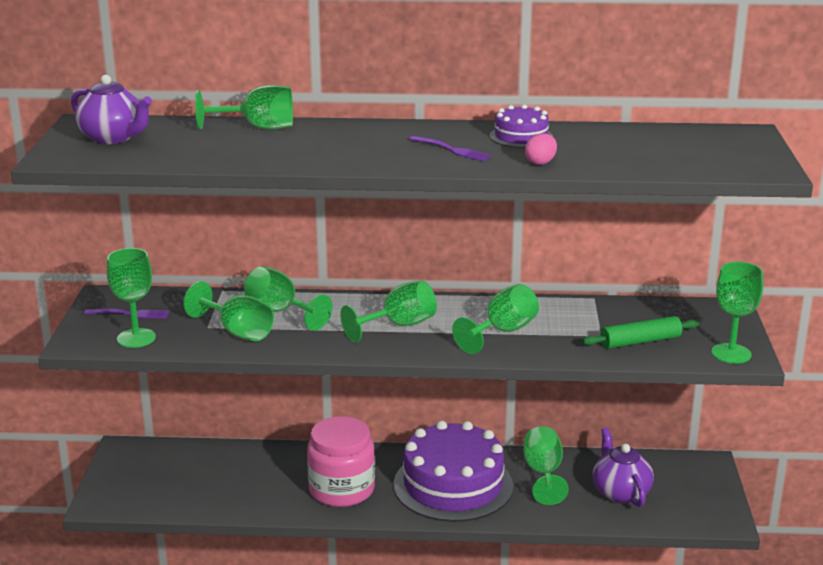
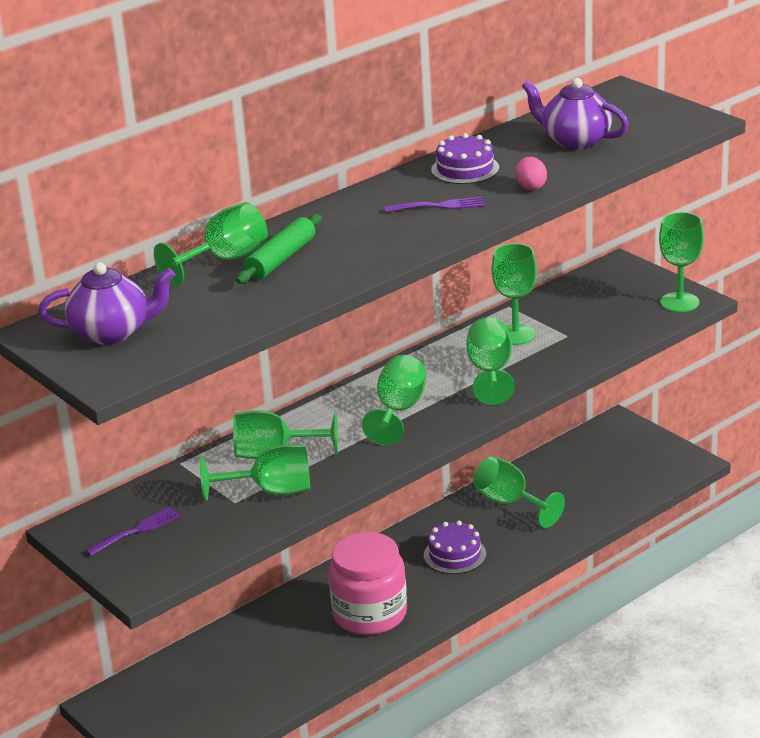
camera: 40 degrees left, 5 degrees up
(136, 338) = (188, 548): green goblet -> green goblet (515, 335)
(453, 485) = (454, 554): purple cake -> purple cake, size x0.48
(620, 492) = (588, 484): purple teapot -> purple teapot (575, 141)
(640, 341) = (603, 326): green rolling pin -> green rolling pin (281, 259)

